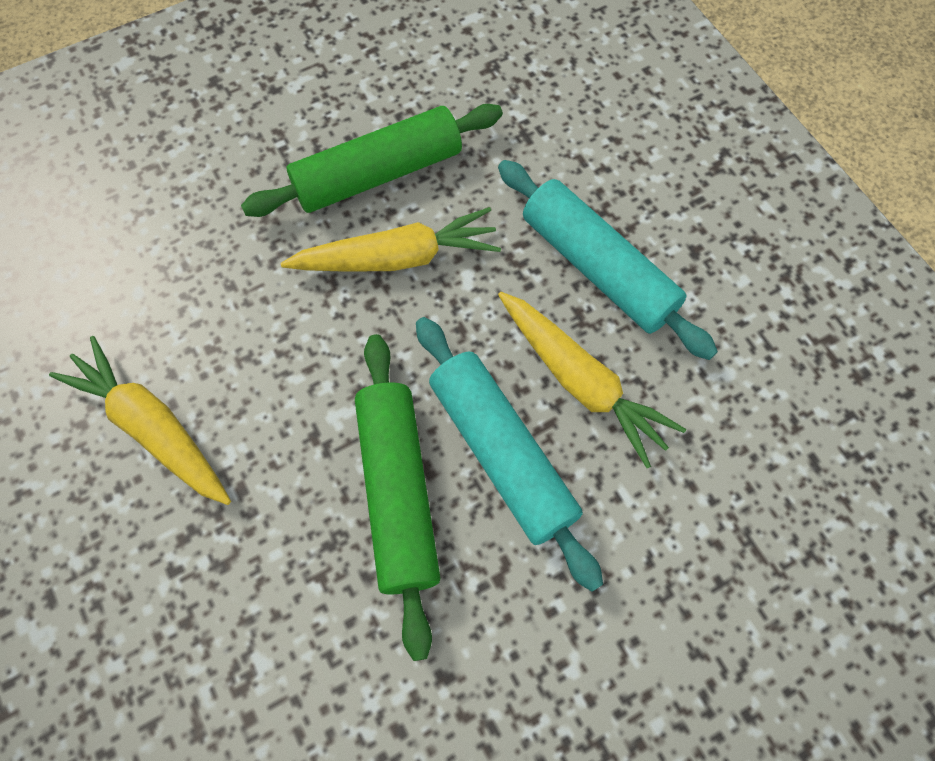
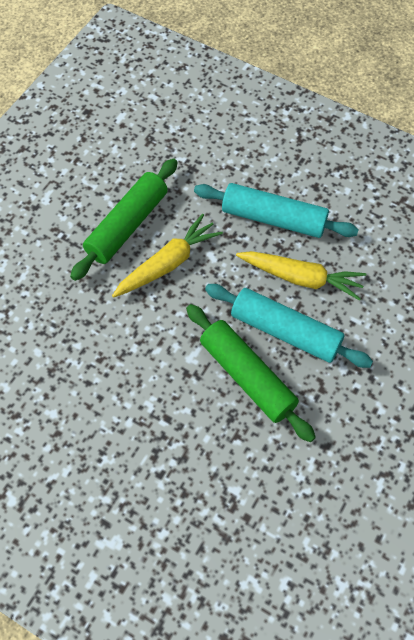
camera: 30 degrees left, 5 degrees down
(152, 428) = (98, 414): yellow carrot -> none

